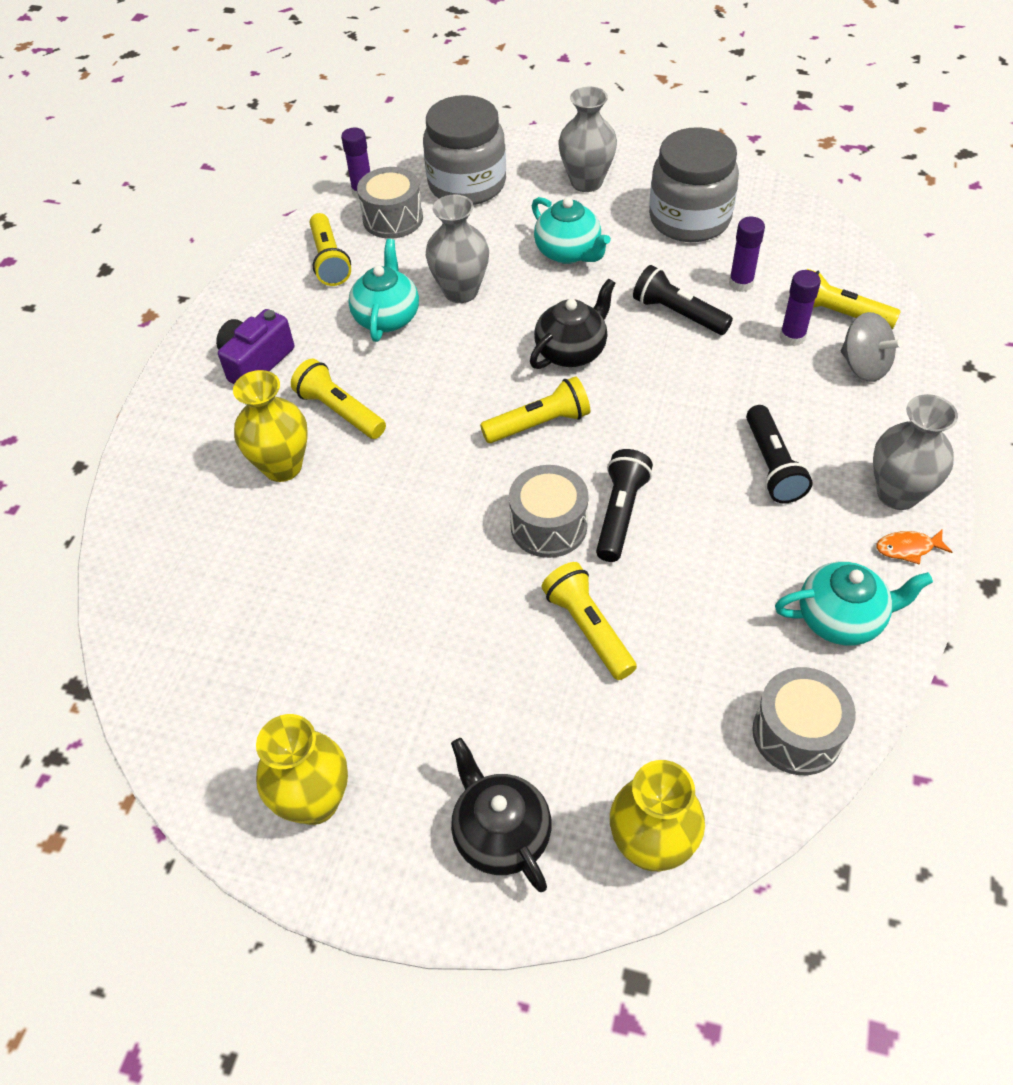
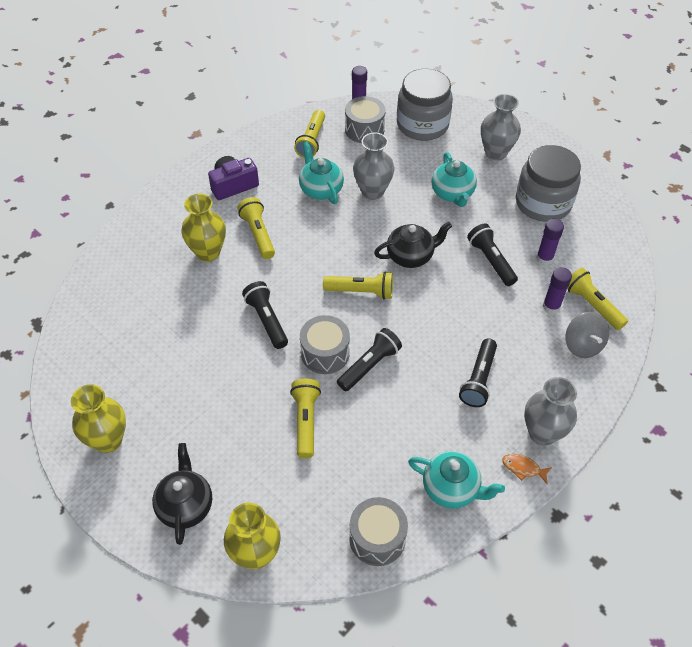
camera: 25 degrees right, 0 degrees up
(387, 317) = (320, 189): turquoise teapot -> turquoise teapot turned 60 degrees counterclockwise
(435, 520) = (267, 320): none -> black flashlight

